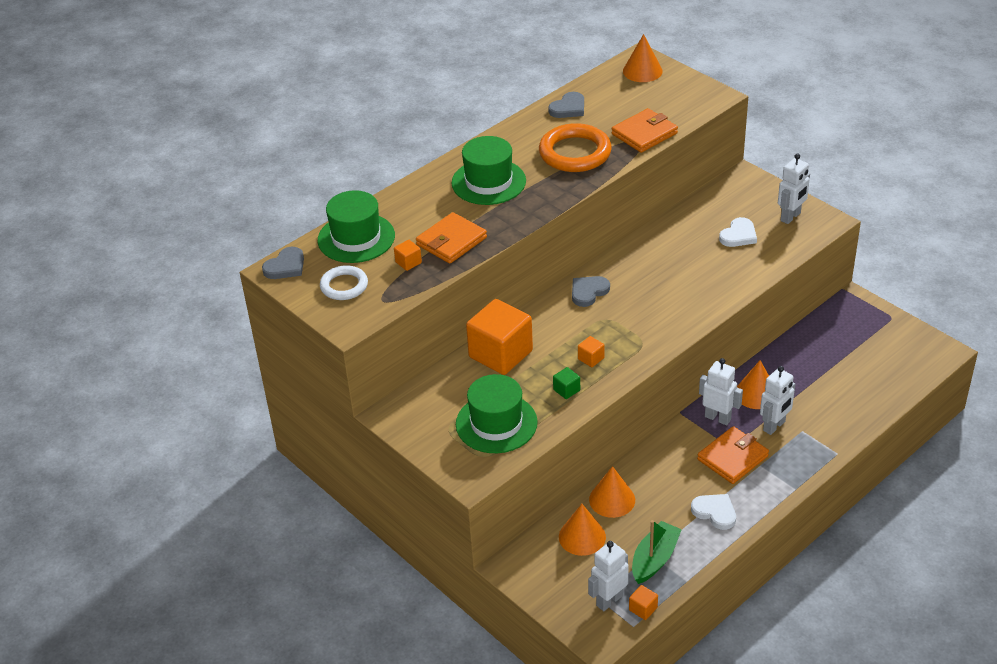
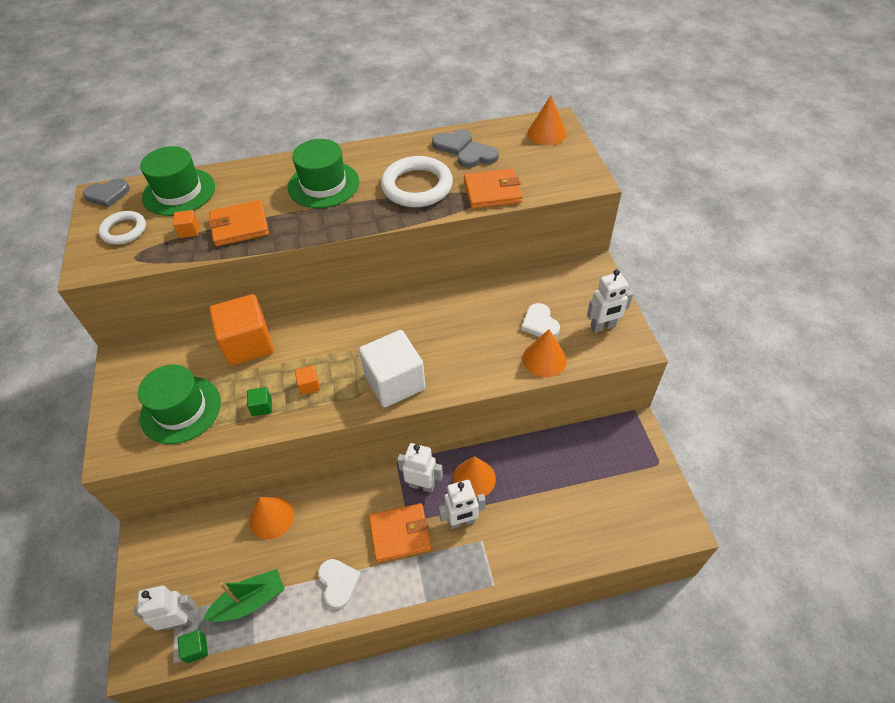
camera: 30 degrees right, 10 degrees up
(575, 153) = (417, 186): orange ring -> white ring
(582, 537) = (218, 541): orange cone -> orange cone (544, 359)
(588, 292) = (367, 319): grey heart -> grey heart (477, 157)
(643, 609) = (196, 649): orange cube -> green cube
(661, 325) = (394, 382): none -> white cube
(718, 418) = (422, 485): white robot -> white robot turned 45 degrees counterclockwise
(738, 235) = (540, 323): white heart -> white heart turned 90 degrees clockwise

